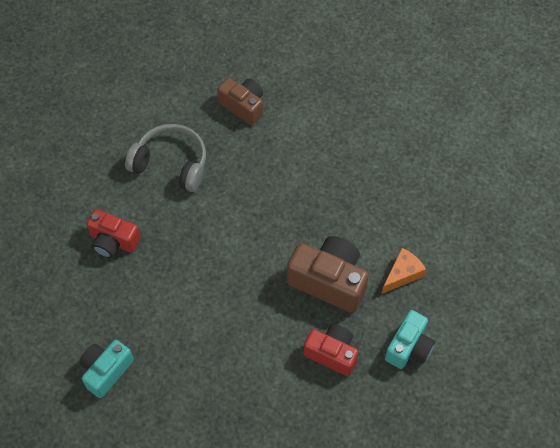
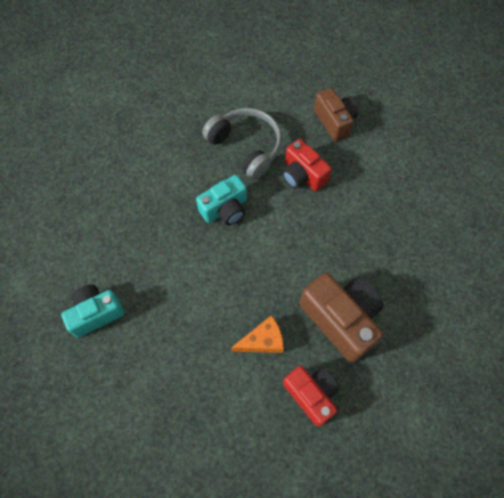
camera: 25 degrees right, 5 degrees up
(113, 241) = (162, 196): red camera -> red camera (302, 175)
(402, 274) = (417, 345): orange cheese -> orange cheese (263, 341)
(409, 347) = (392, 424): turquoise camera -> turquoise camera (225, 209)

